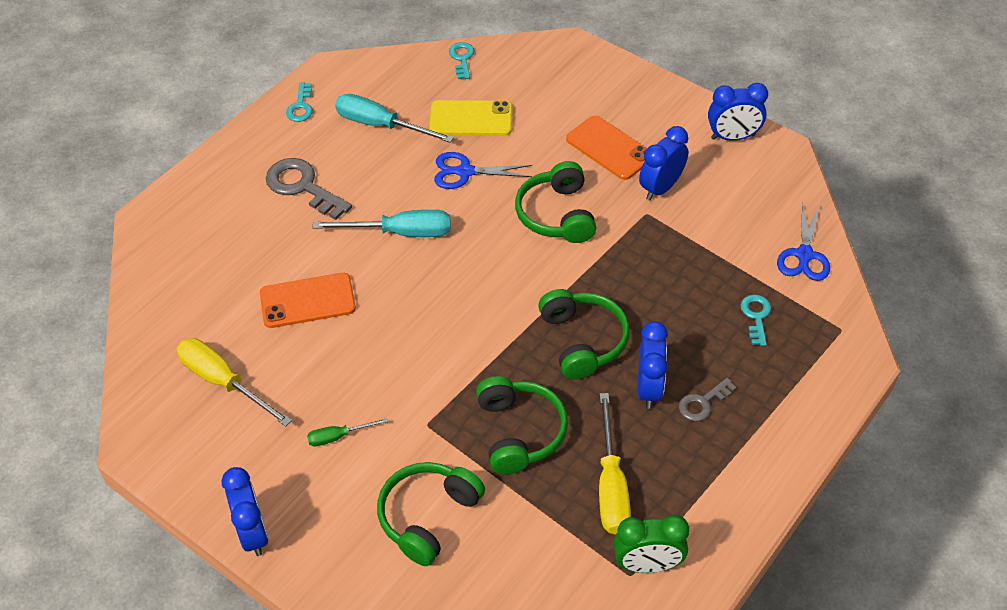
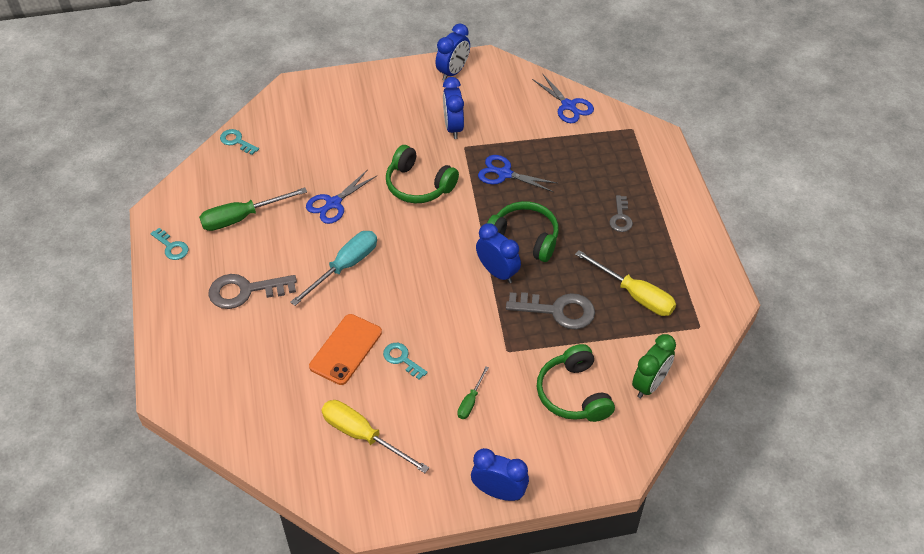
camera: 50 degrees left, 0 degrees up
(224, 382) = (363, 436): yellow screwdriver -> yellow screwdriver turned 45 degrees clockwise
(381, 125) = (242, 217): turquoise screwdriver -> green screwdriver
(471, 119) = (293, 171): yellow phone -> none
(519, 432) = (558, 311): green headphones -> grey key
(609, 148) = (396, 127): orange phone -> none
(647, 565) = (700, 315): green clock -> green clock (649, 384)
(648, 268) = (504, 174): none -> blue scissors
(649, 388) = (587, 233): blue clock -> blue clock (497, 272)
(756, 316) = (587, 154): turquoise key -> turquoise key (402, 359)

